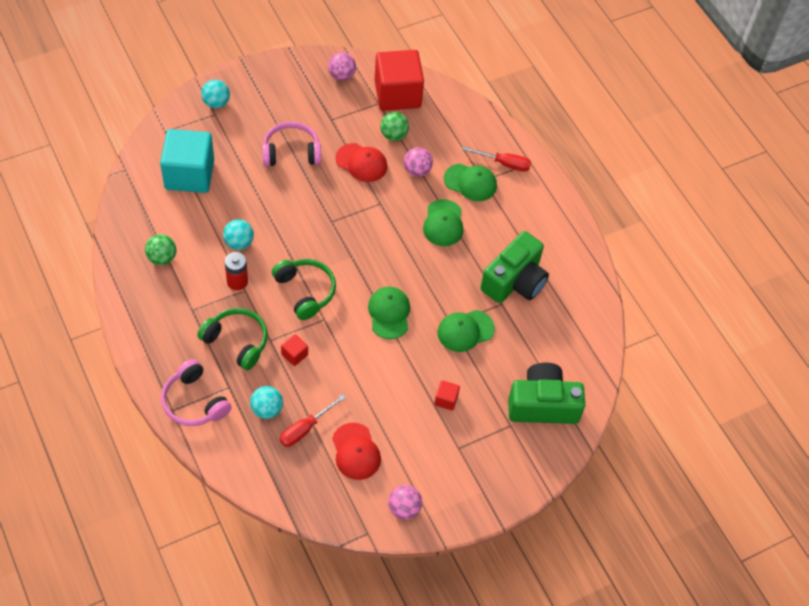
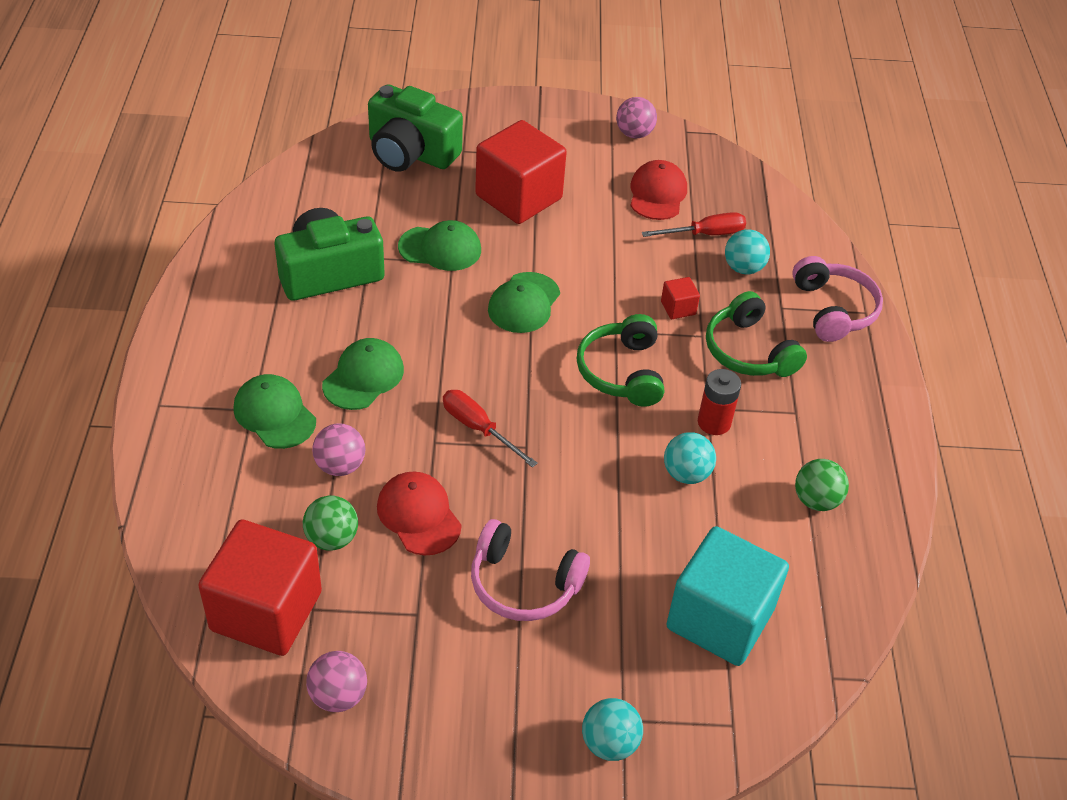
camera: 150 degrees left, 10 degrees down
(446, 400) = (518, 197): red cube -> red cube, size x2.44
(504, 163) = (199, 420): red screwdriver -> red screwdriver (478, 428)

